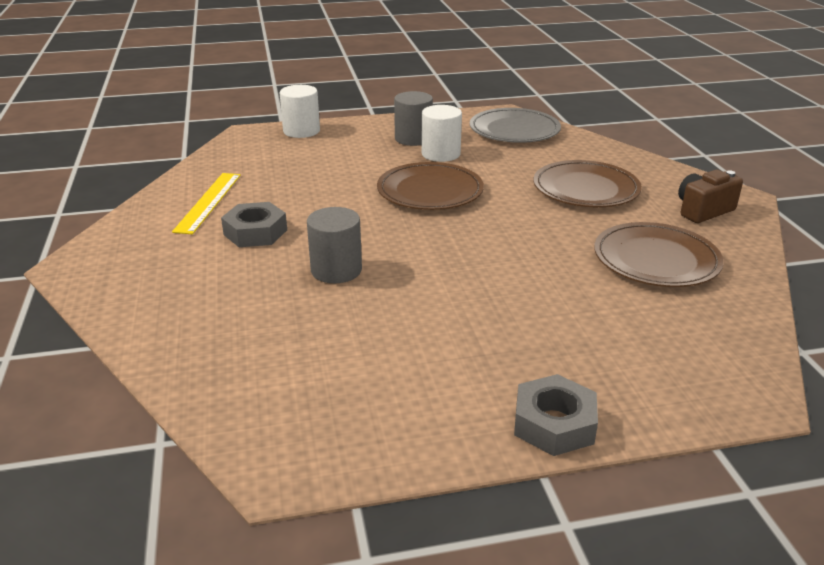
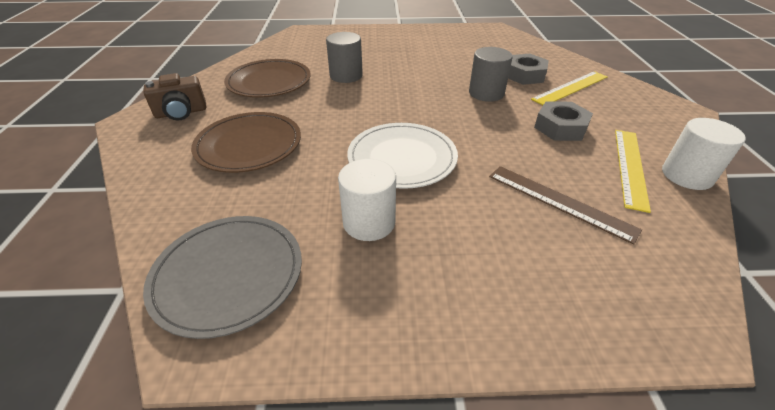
camera: 170 degrees left, 10 degrees up
(204, 291) = (570, 88): none -> yellow ruler
(292, 174) = (559, 202): none -> brown ruler
(301, 131) = (591, 325): white cylinder -> white cylinder (687, 175)
(413, 139) = (397, 269): grey cylinder -> grey cylinder (346, 75)
(430, 191) = (402, 158): brown plate -> white plate
(554, 424) = (388, 31): grey nut -> grey nut (524, 75)

